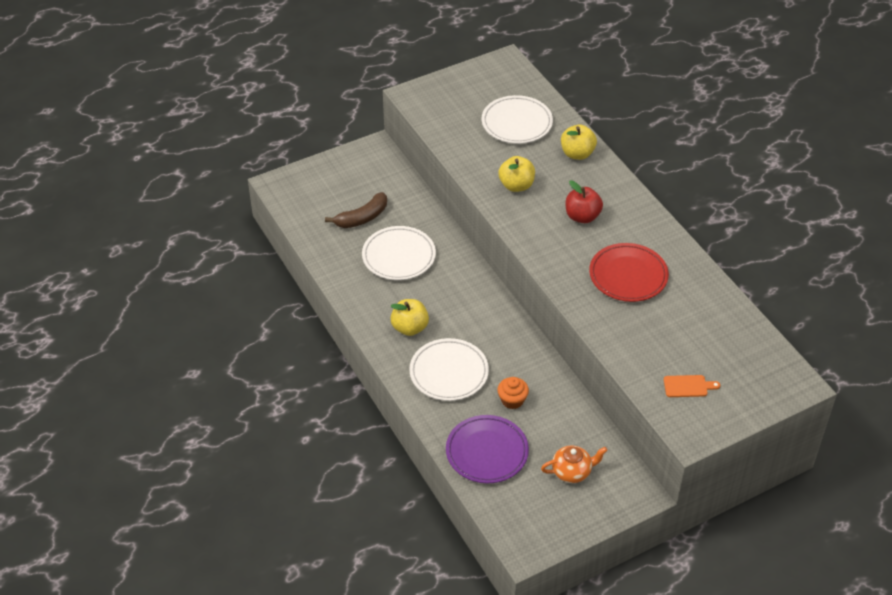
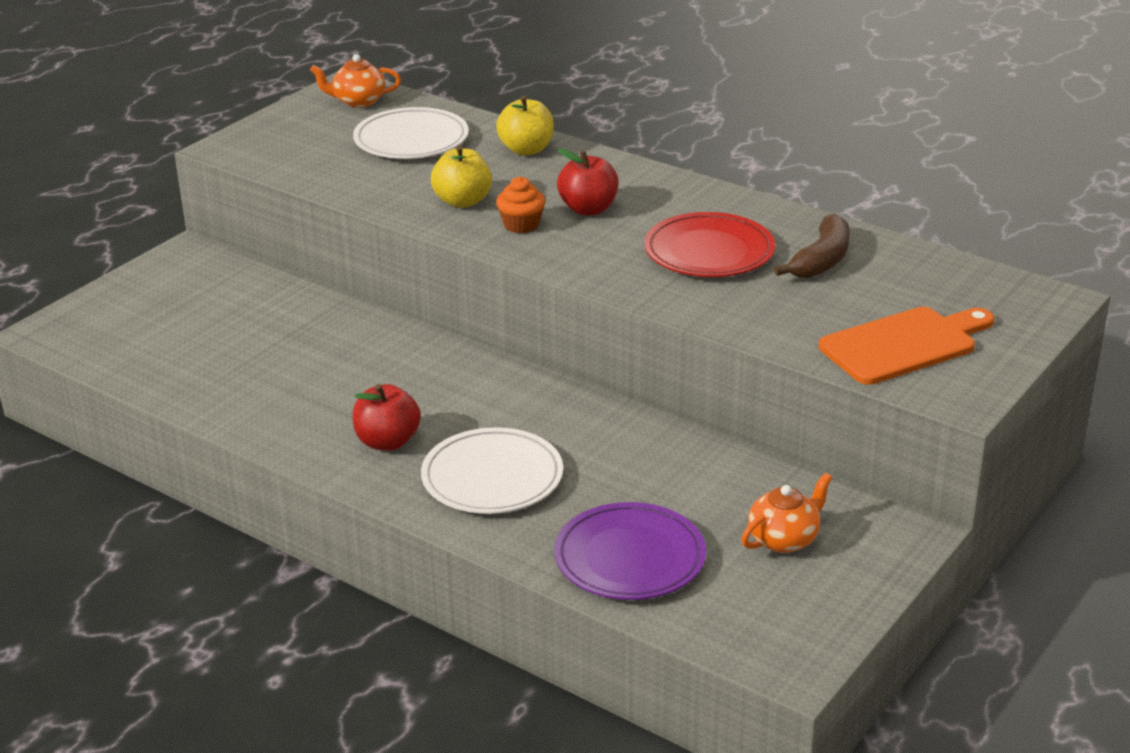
camera: 25 degrees left, 15 degrees down
(362, 218) = (217, 334): brown banana -> brown banana (821, 260)
(399, 256) = (309, 362): white plate -> none
(410, 328) = (387, 442): yellow apple -> red apple
(505, 78) = (358, 101): none -> orange teapot
(512, 400) = (620, 481): orange cupcake -> orange cupcake (521, 225)
(688, 386) = (904, 345): orange cutting board -> orange cutting board, size x2.00

